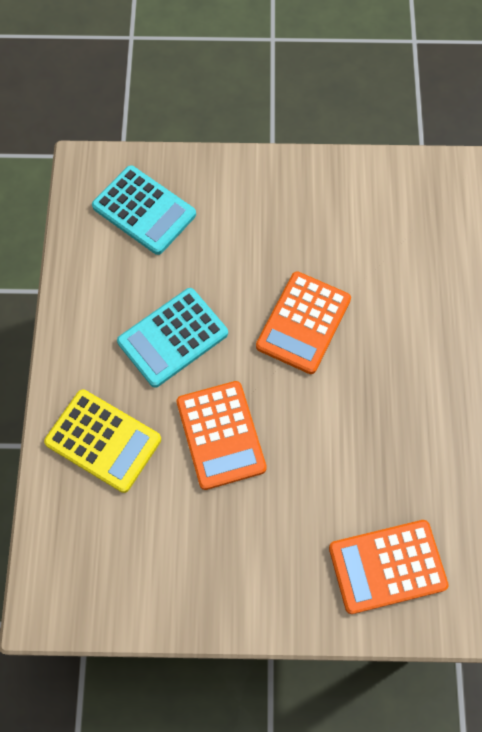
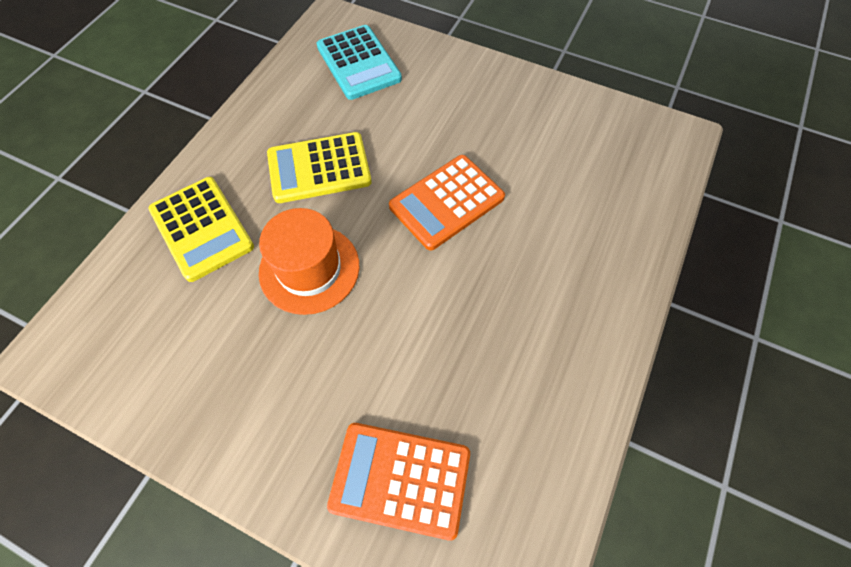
camera: 25 degrees right, 5 degrees down
(173, 338) = (319, 168): turquoise calculator -> yellow calculator
(221, 435) = (309, 269): orange calculator -> orange hat

